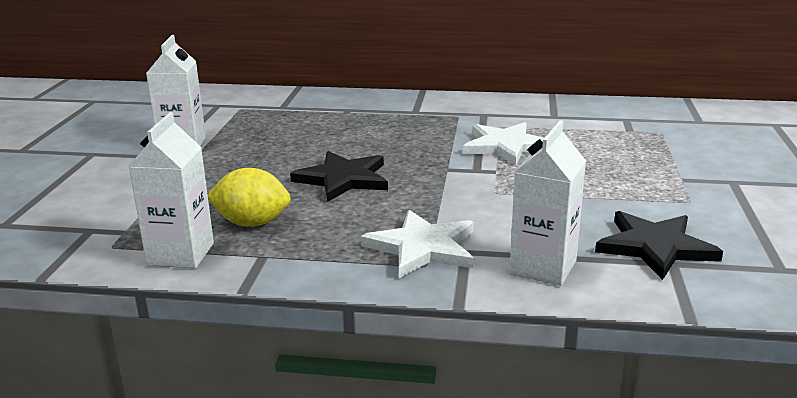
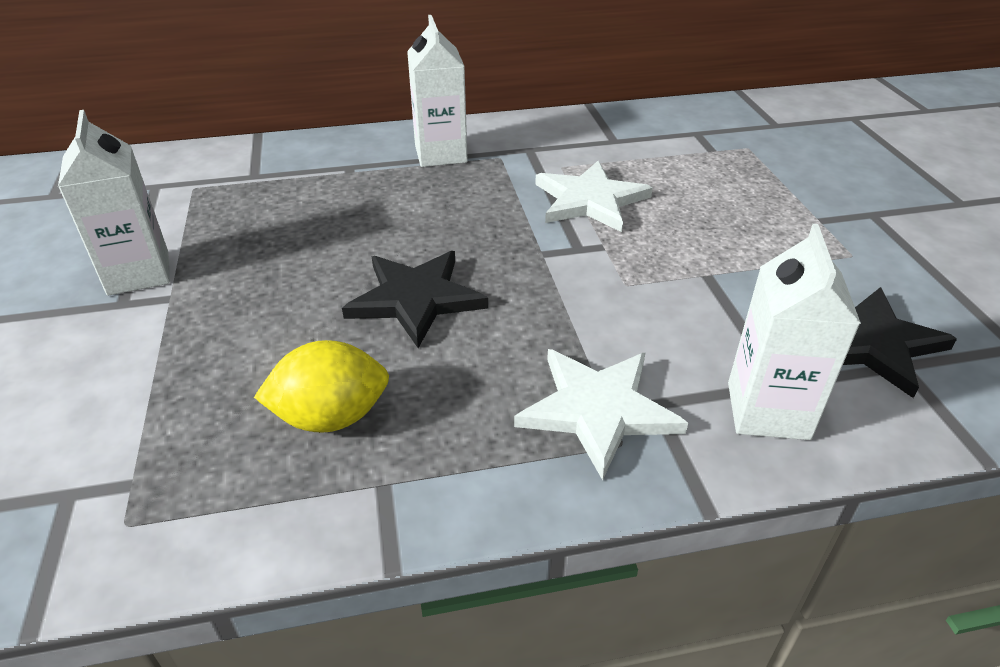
camera: 20 degrees left, 15 degrees up
(181, 254) = (252, 513): white carton -> white carton (440, 154)

